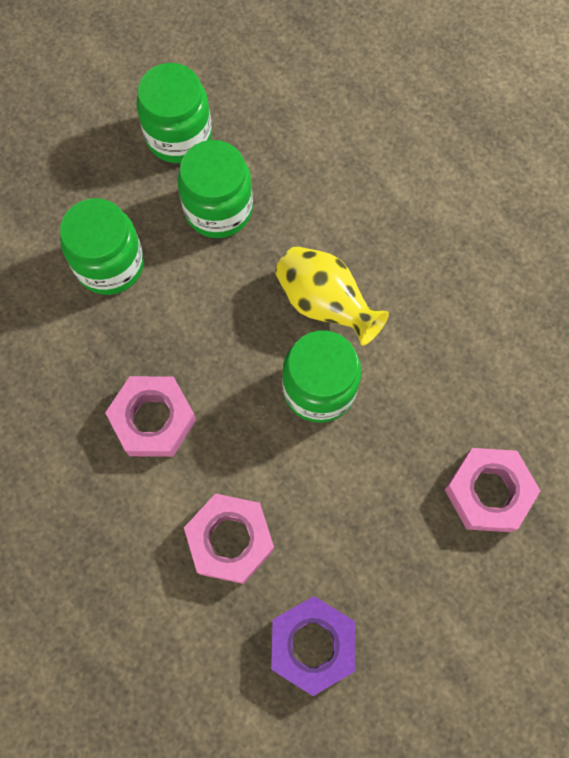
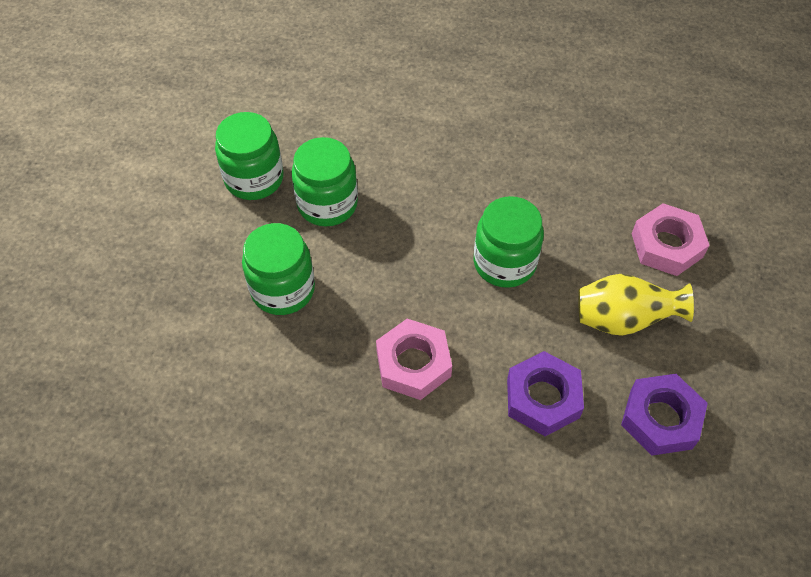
camera: 40 degrees left, 15 degrees down
(230, 540) = (542, 398): pink nut -> purple nut
(325, 304) = (457, 211): yellow vase -> yellow vase (623, 320)

